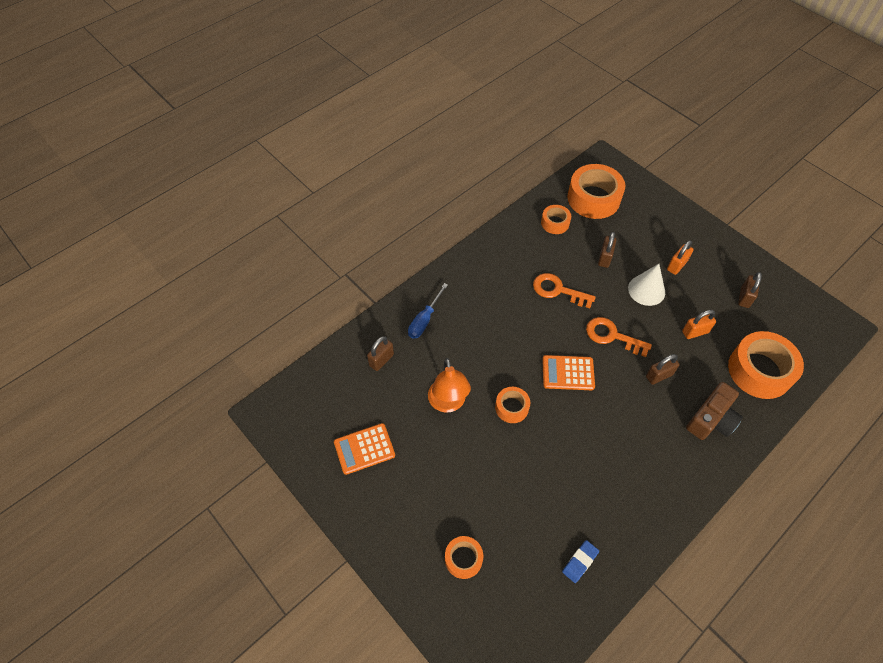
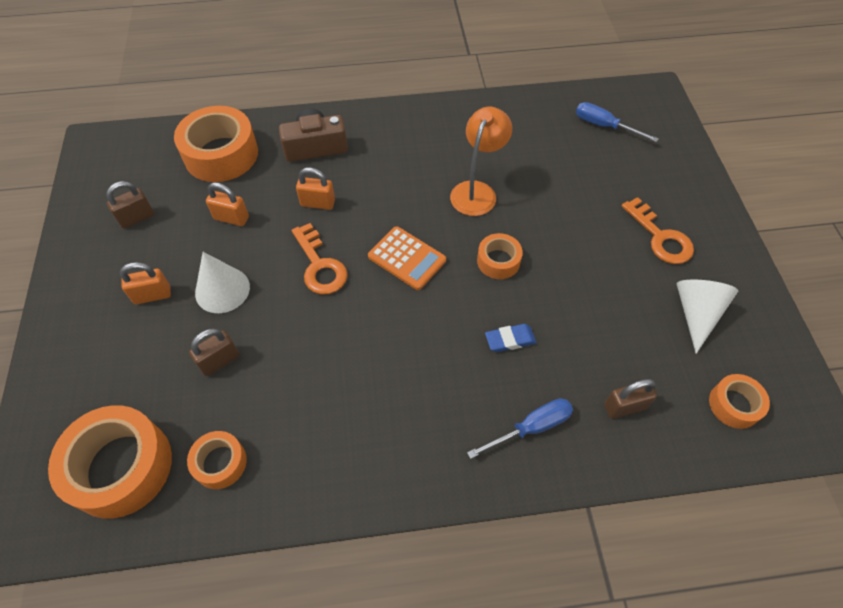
camera: 145 degrees left, 0 degrees up
(364, 449) = (696, 313): orange calculator -> white cone
(448, 403) = (568, 305): orange lamp -> orange lamp (477, 191)
(463, 559) = (638, 174): orange tape -> orange tape (734, 405)
(522, 602) = (604, 126): none -> blue screwdriver
(558, 290) = (323, 356): orange key -> orange key (660, 237)
(580, 562) = (535, 124): blue eraser -> blue eraser (510, 340)
(659, 375) = (318, 203): brown padlock -> orange padlock

